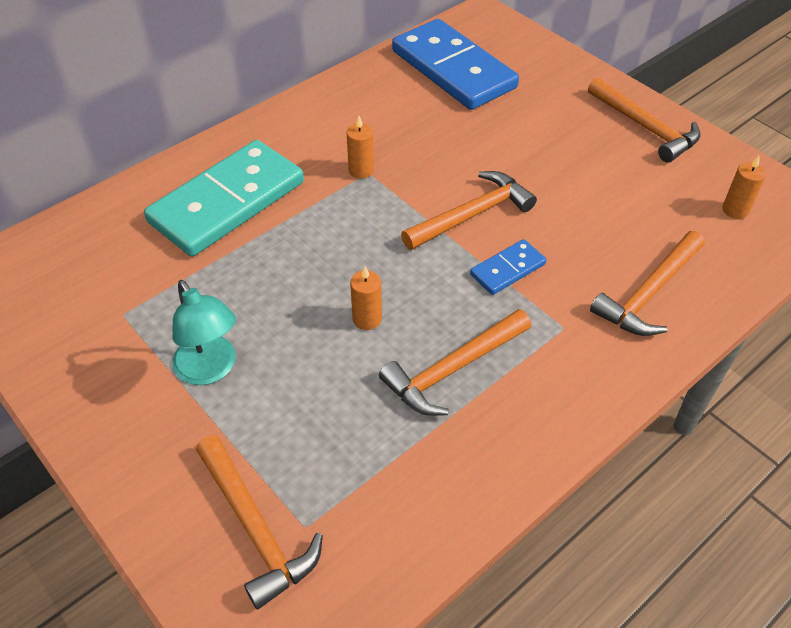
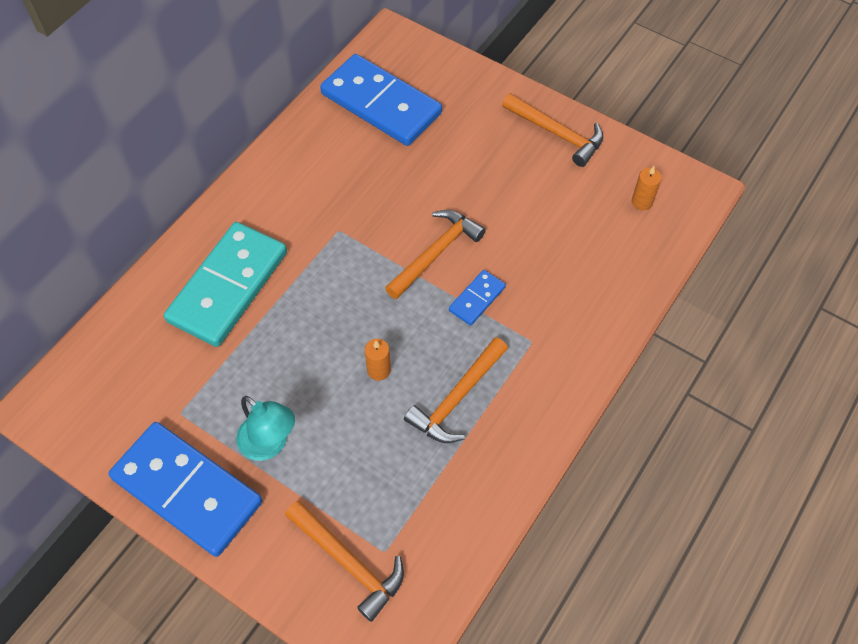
camera: 15 degrees left, 10 degrees up
(96, 397) = (187, 490): none -> blue domino
(361, 170) = (332, 229): orange candle -> none
(648, 293) = (589, 296): orange hammer -> none

